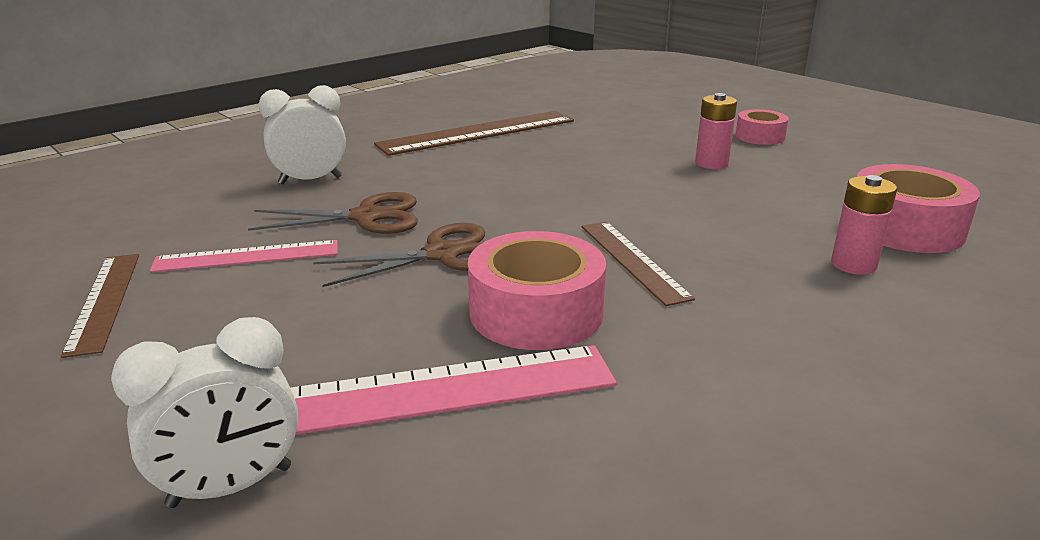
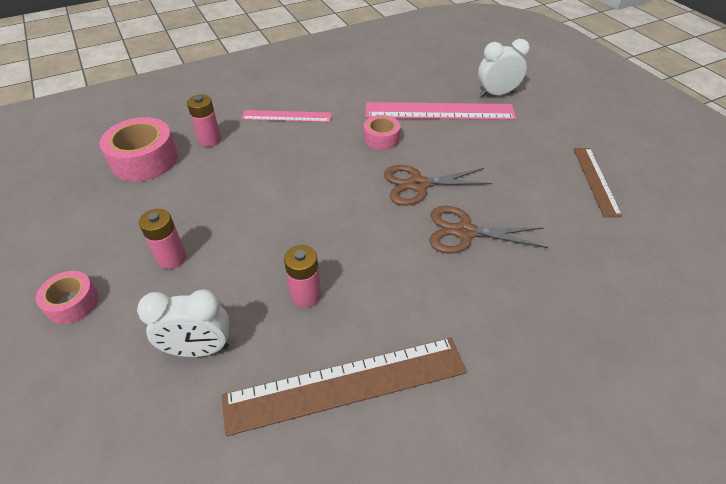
camera: 165 degrees left, 20 degrees up
(247, 256) = (534, 203): pink ruler -> pink ruler (286, 116)
(310, 180) = (518, 299): white clock -> white clock (199, 349)
(536, 312) = (381, 138): pink tape -> pink tape, size x0.58
(544, 160) = (306, 295): none -> pink battery
(633, 260) = (316, 162): brown ruler -> none

